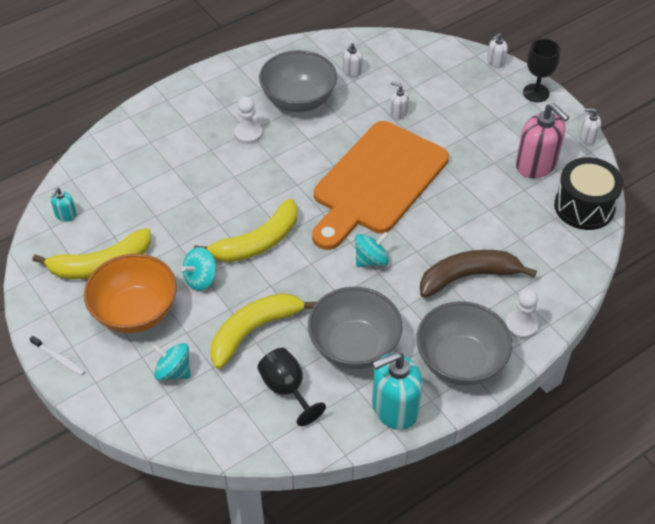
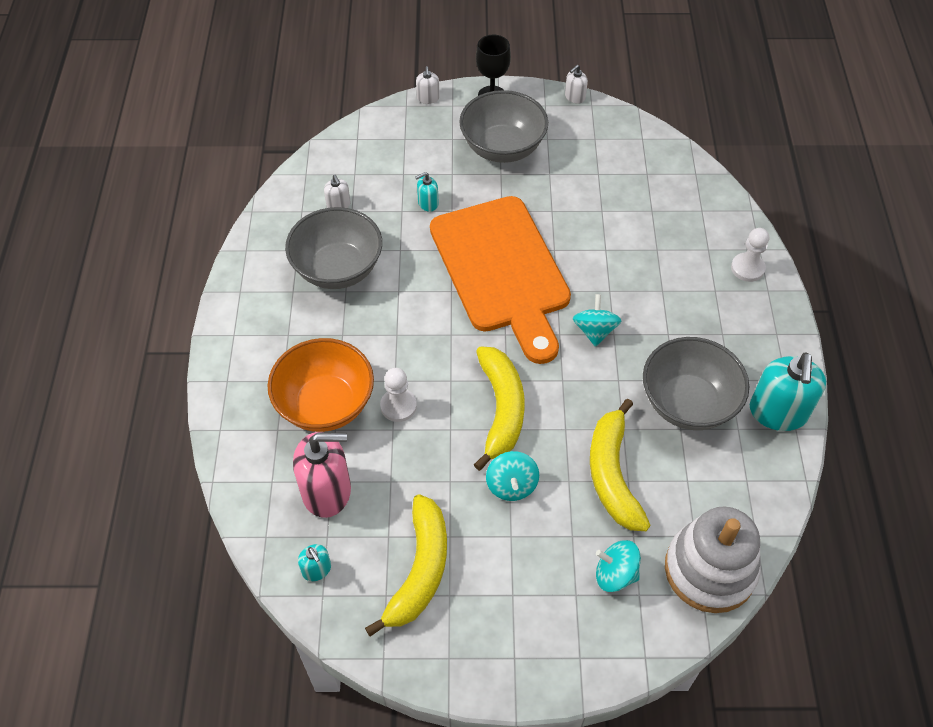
camera: 55 degrees left, 5 degrees up
(59, 359) = (522, 680): white toothbrush -> none
(135, 312) = (511, 570): orange bowl -> orange bowl (325, 404)
(173, 371) = (615, 574): turquoise spinning top -> turquoise spinning top turned 45 degrees clockwise
(218, 426) = (709, 570): none -> white stacking toy
(248, 133) = (345, 336): white pawn -> white pawn (398, 406)
(287, 389) = (702, 486): black goblet -> none
(398, 113) = (428, 203): white soap dispenser -> turquoise soap dispenser
(460, 362) = (758, 334): grey bowl -> grey bowl (502, 148)
(468, 277) = (668, 272): brown banana -> none
(536, 165) = (577, 148): pink soap dispenser -> pink soap dispenser (327, 491)
(584, 207) = (650, 148): black drum -> none

